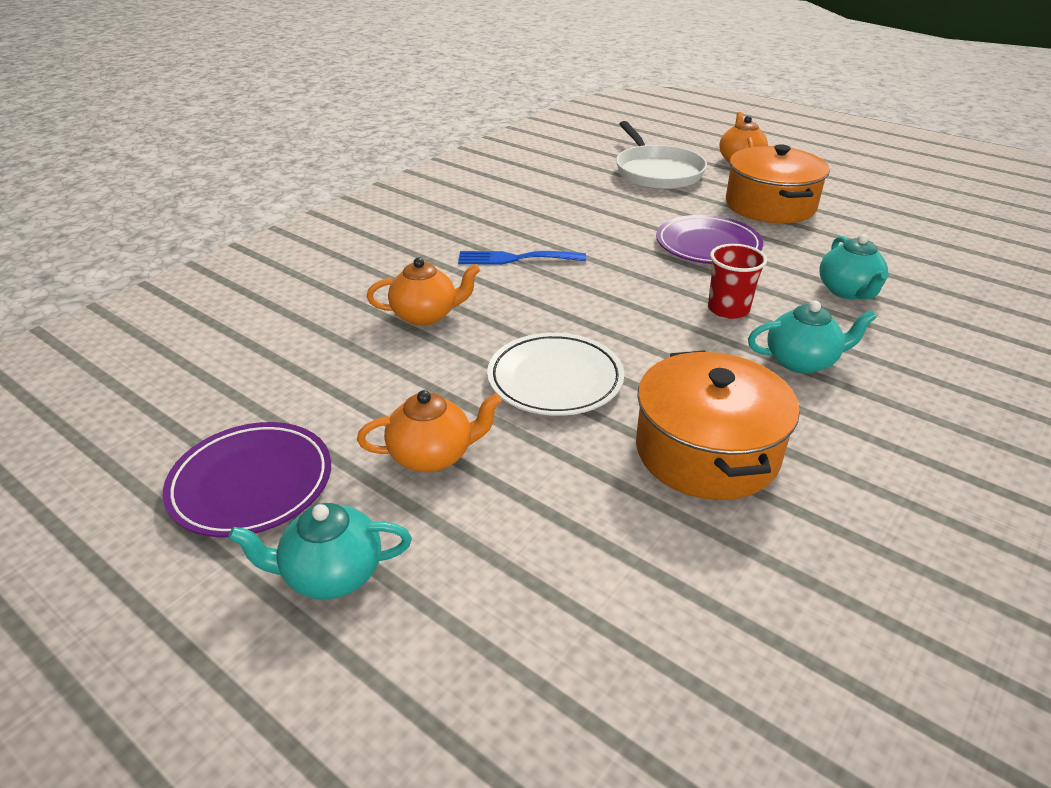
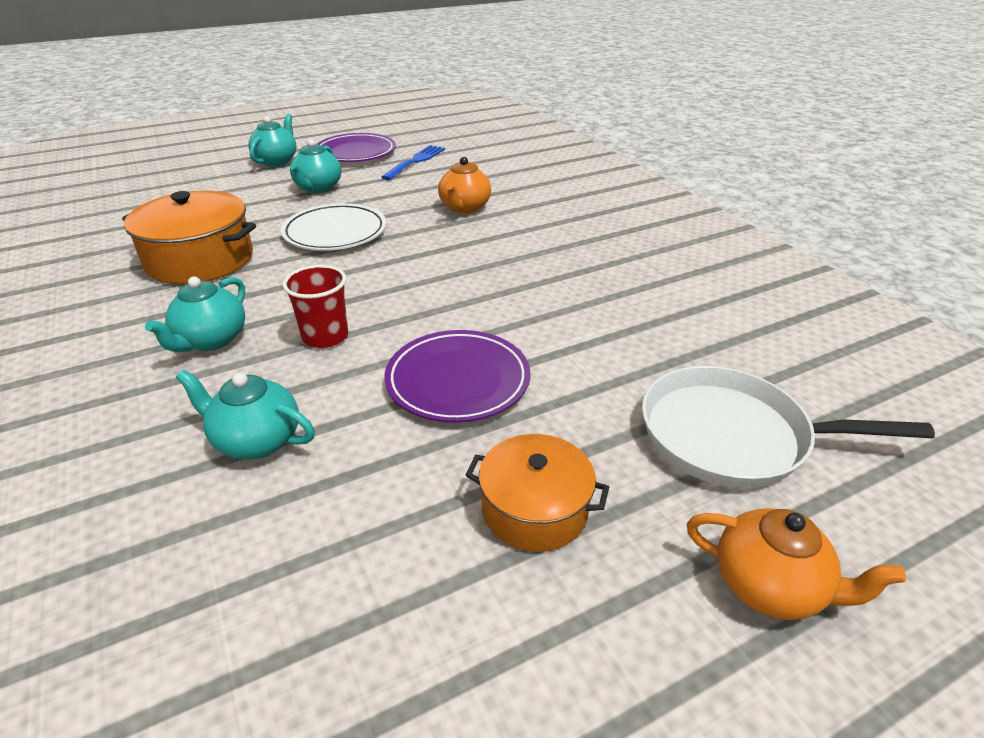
camera: 115 degrees right, 0 degrees up
(432, 455) = (318, 188): orange teapot -> turquoise teapot
(515, 259) = (525, 257): blue fork -> blue fork (416, 161)
(770, 205) = (534, 509): orange pot -> orange pot, size x0.63

